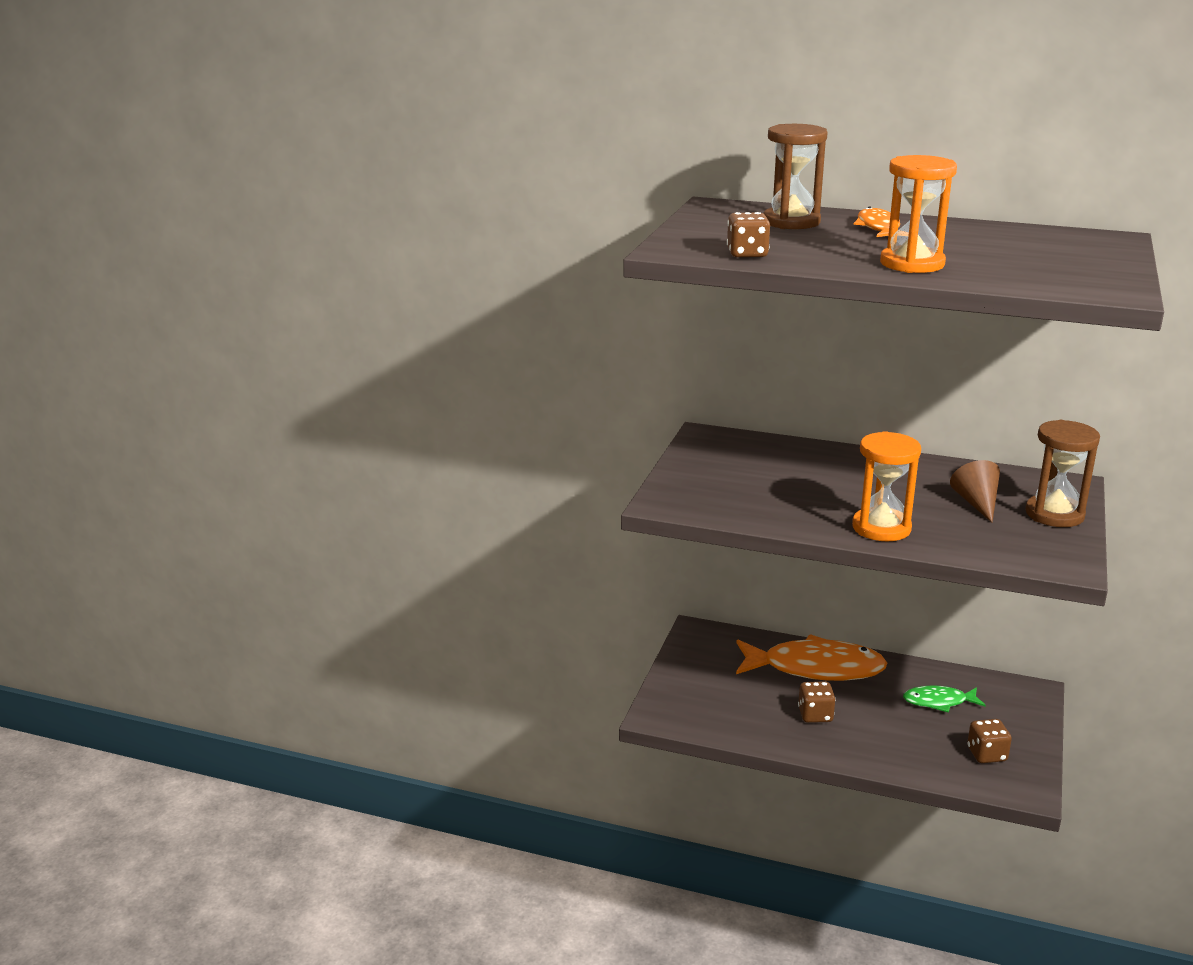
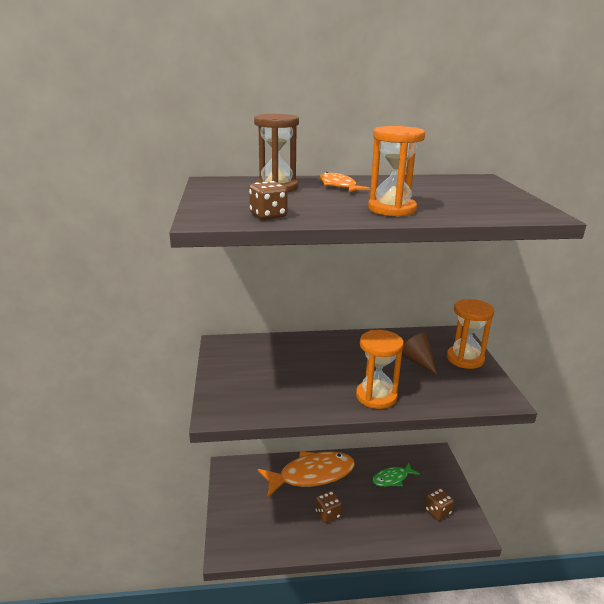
camera: 25 degrees left, 0 degrees up
(1054, 514) = (465, 359): brown hourglass -> orange hourglass

